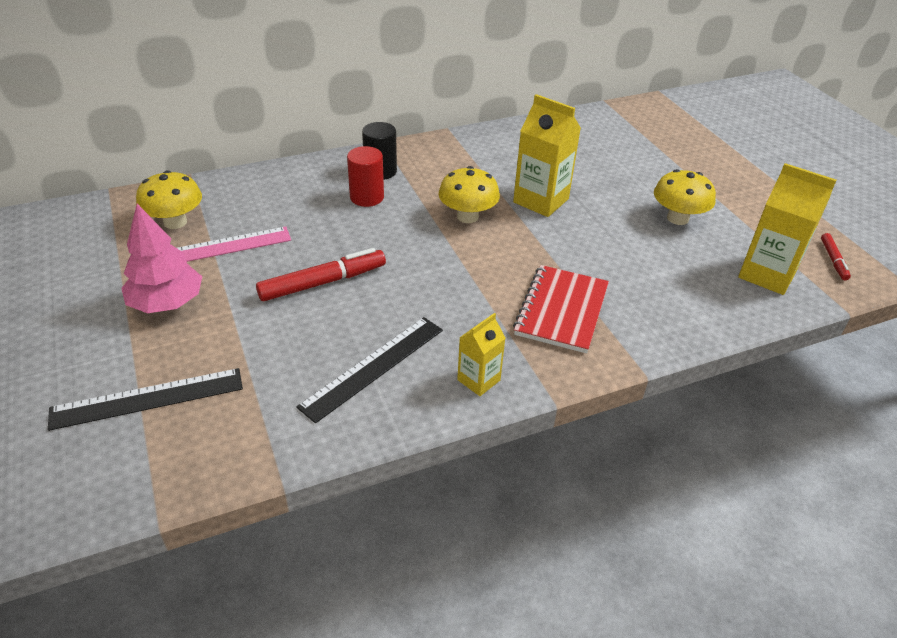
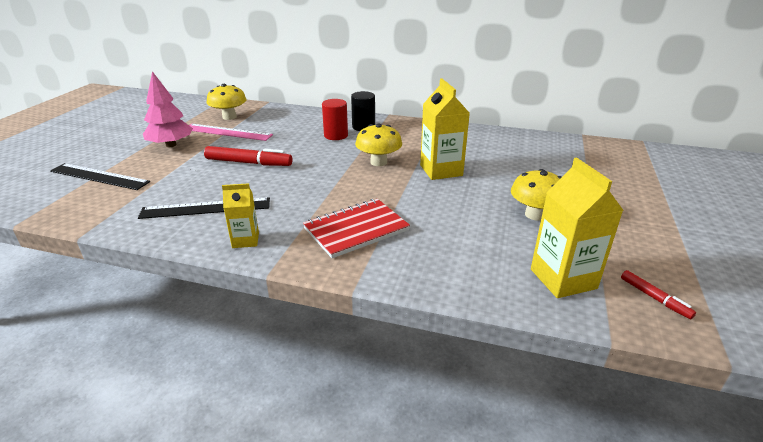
camera: 40 degrees right, 10 degrees down
(833, 260) = (654, 298): red marker -> red marker turned 75 degrees counterclockwise

